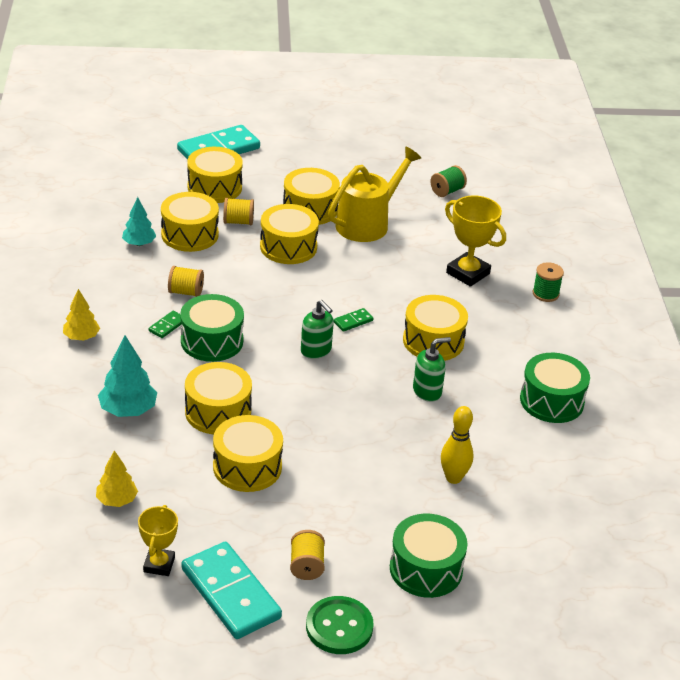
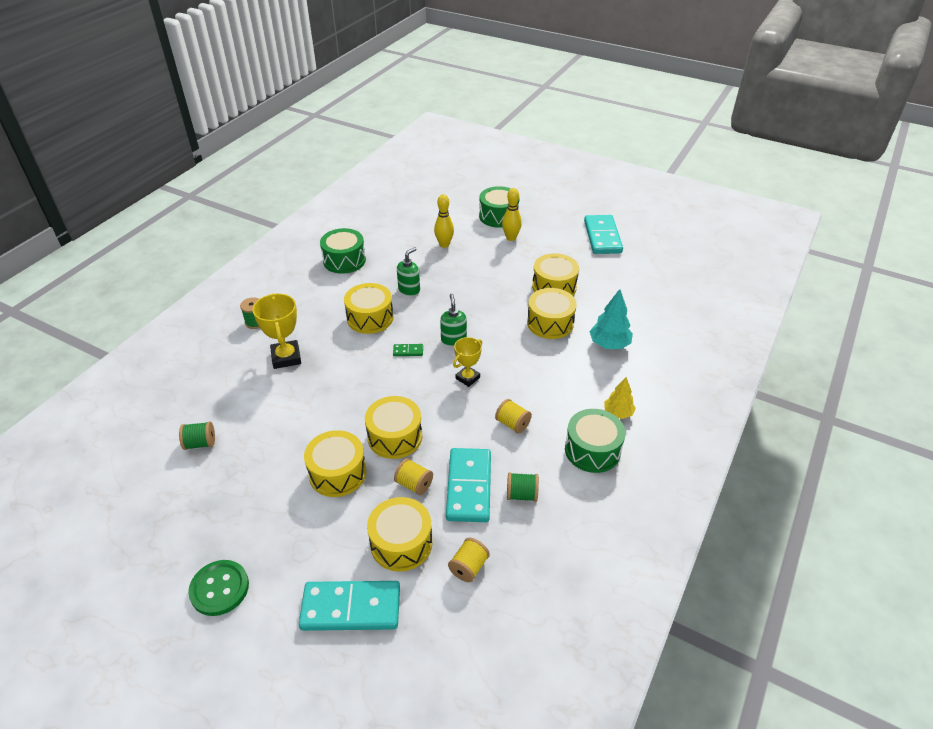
camera: 145 degrees left, 5 degrees up
(117, 500) = (641, 295): yellow tree -> none
(139, 243) = (521, 494): turquoise tree -> green spool
(159, 564) = (632, 259): yellow trophy -> yellow trophy (467, 378)
(167, 326) = (546, 398): green domino -> none
(190, 234) = (469, 487): yellow drum -> turquoise domino
(212, 341) = (521, 373): green drum -> green drum (592, 450)
(306, 566) = (556, 235): yellow spool -> yellow spool (468, 567)
(339, 627) = (559, 210): green button -> green button (219, 589)
(367, 223) = (306, 435): yellow watering can -> none
(370, 530) = (511, 238): none -> yellow bowling pin
(427, 391) = (409, 290): green soap dispenser -> green soap dispenser turned 120 degrees clockwise

